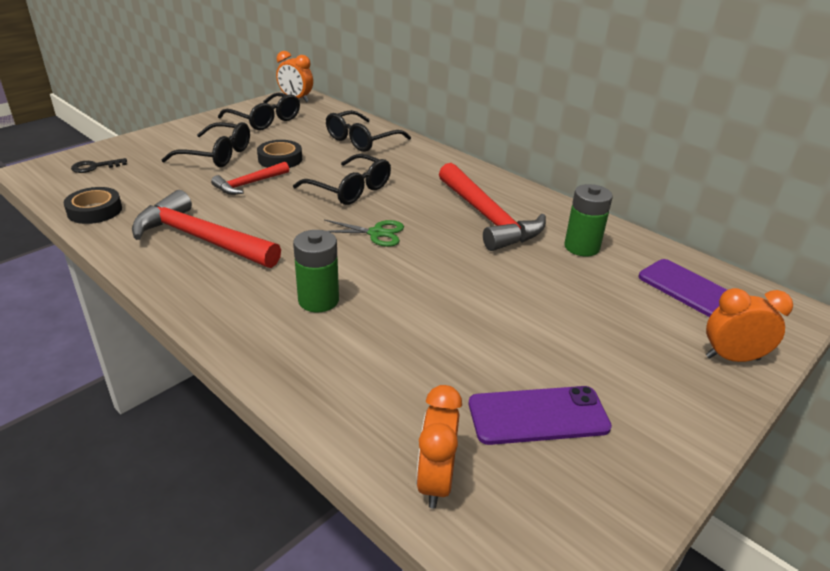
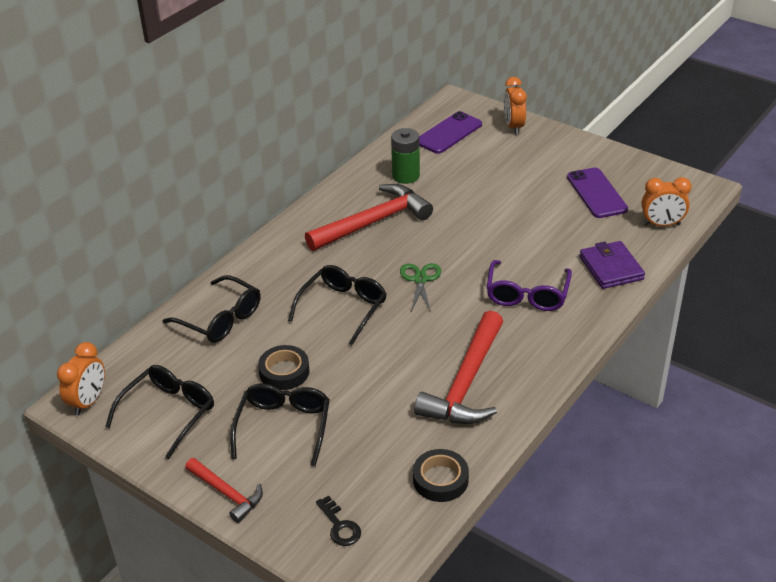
camera: 95 degrees left, 5 degrees up
(249, 184) = (350, 380): red hammer -> red hammer (227, 493)
(318, 300) = (527, 294): green battery -> purple glasses
(340, 387) = (611, 268): none -> purple wallet

